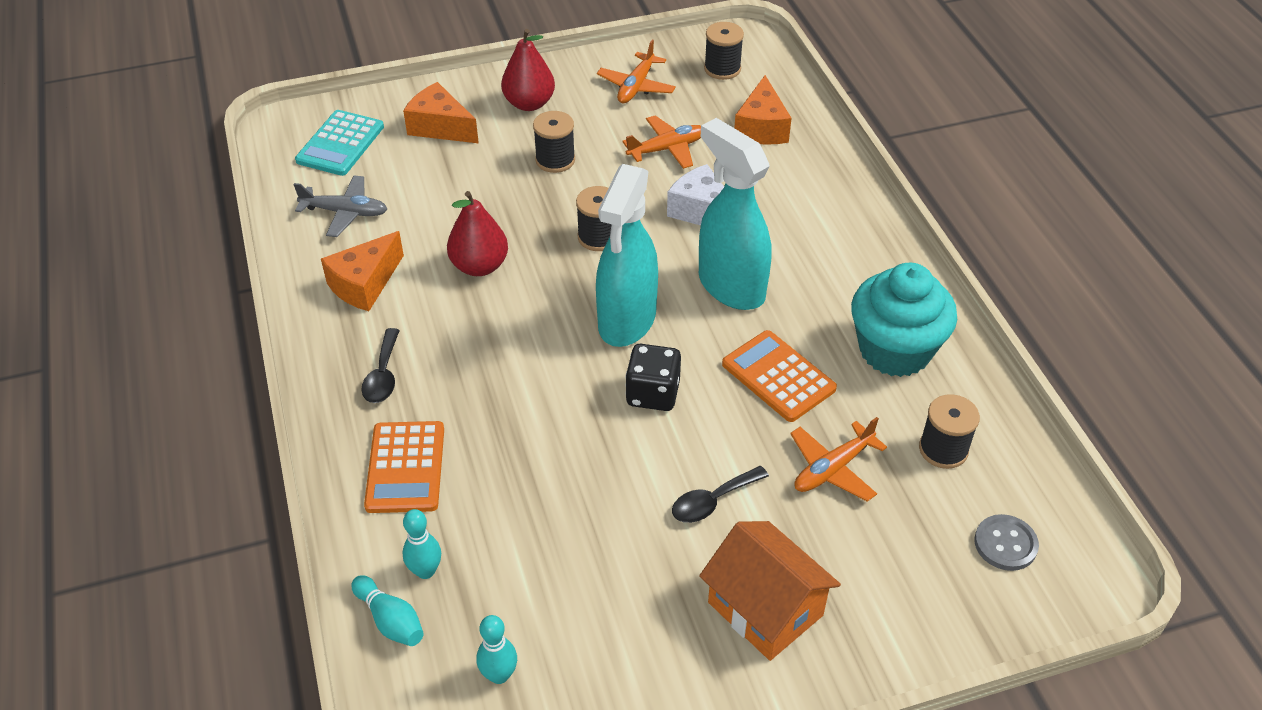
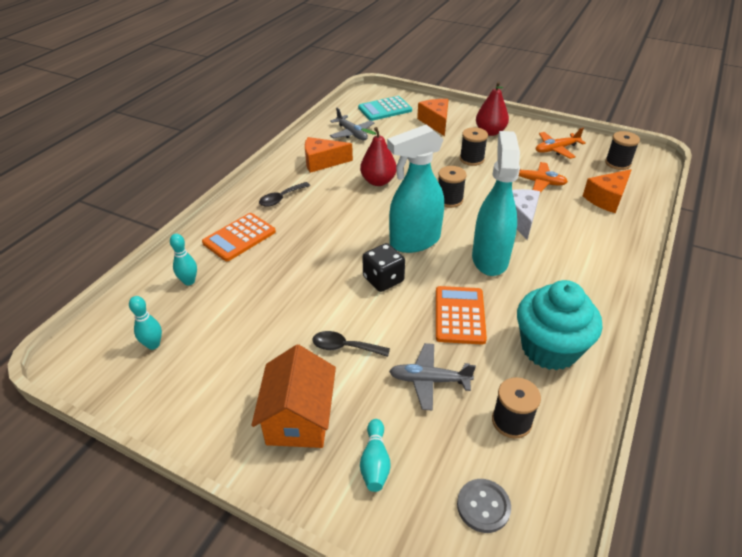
camera: 45 degrees right, 5 degrees down
(390, 620) = (150, 289): turquoise bowling pin -> turquoise bowling pin (375, 462)
(833, 469) = (429, 380): orange plane -> grey plane

